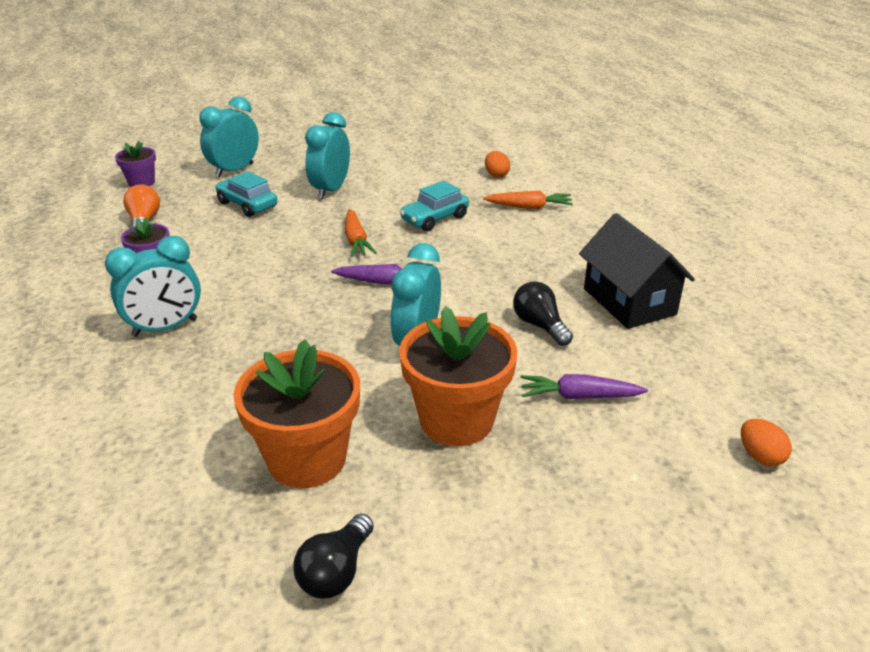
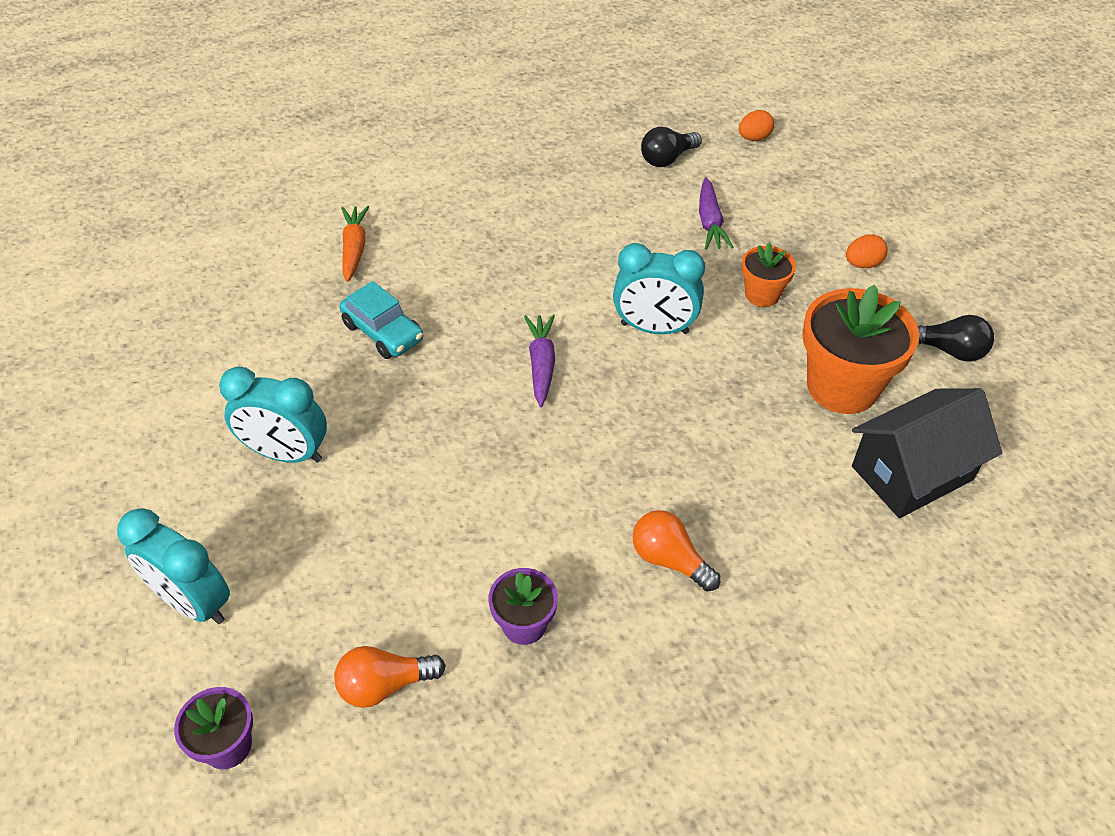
camera: 95 degrees left, 15 degrees up
(165, 328) = (669, 560): turquoise clock -> orange light bulb
(247, 205) = (330, 551): turquoise car -> none
(356, 240) = (442, 404): orange carrot -> none
(456, 420) = (762, 294): orange flower pot -> orange flower pot, size x0.53
(496, 175) = (256, 279): orange egg -> orange egg (862, 264)
(539, 325) = (608, 243): black light bulb -> black light bulb (667, 159)
(629, 301) = (558, 184): black house -> black house (912, 473)

